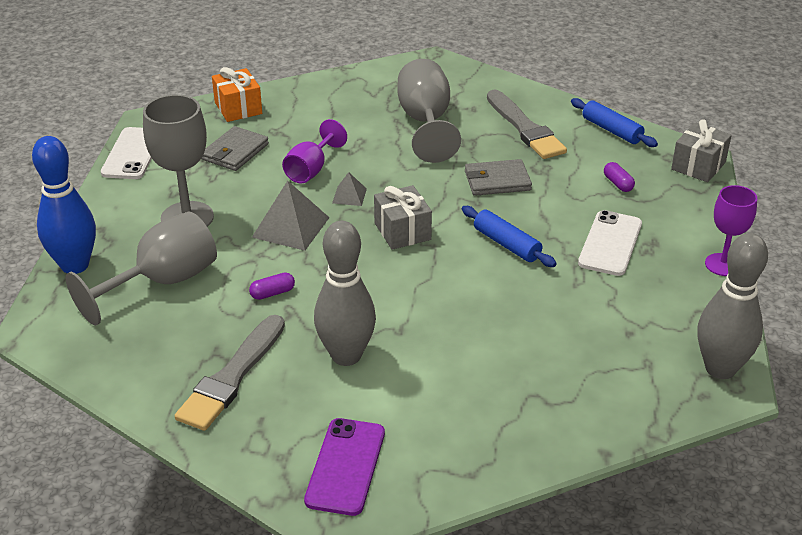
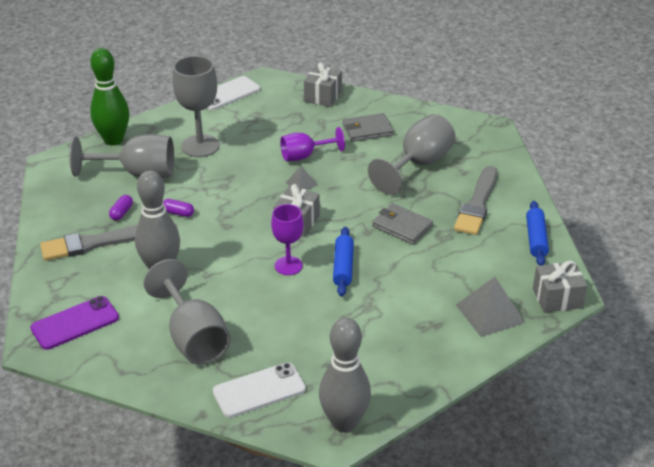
camera: 45 degrees right, 0 degrees up
(75, 265) = (113, 140): blue bowling pin -> green bowling pin
(235, 152) = (281, 122): grey wallet -> grey wallet (367, 130)
(238, 108) = (323, 96): orange gift -> grey gift
(290, 227) = (242, 182): grey pyramid -> grey pyramid (490, 313)
(484, 394) = (193, 338): none -> grey goblet
(610, 243) = (407, 307): white phone -> white phone (259, 390)
(618, 183) = (478, 275): purple capsule -> purple capsule (121, 213)
(722, 265) = (457, 368): purple goblet -> purple goblet (288, 266)

